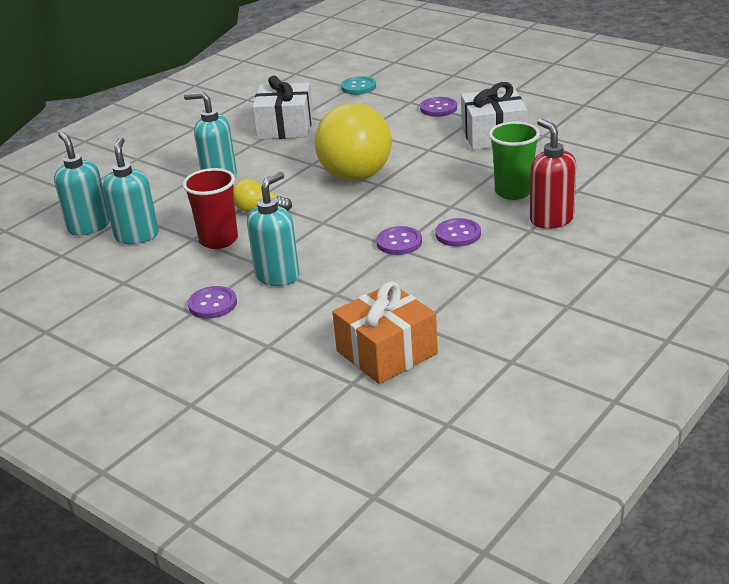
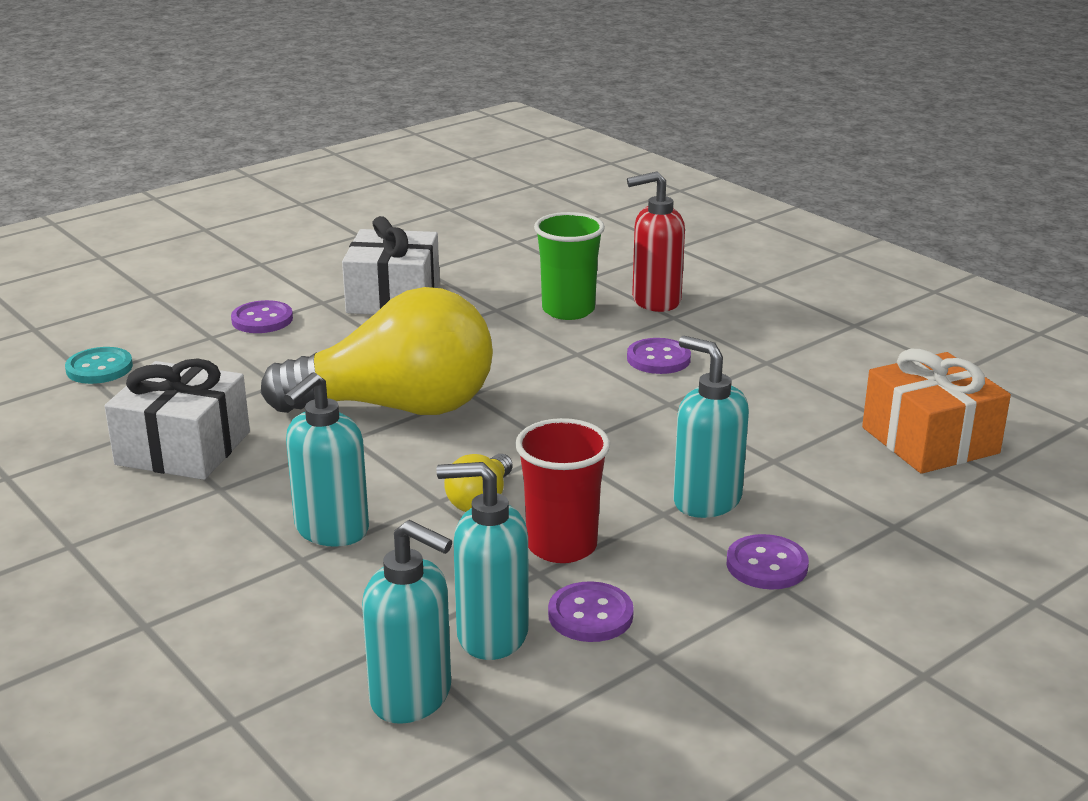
camera: 80 degrees left, 5 degrees down
(89, 227) = (412, 697): turquoise soap dispenser -> turquoise soap dispenser turned 135 degrees counterclockwise
(399, 242) = (657, 399): purple button -> purple button (590, 615)

